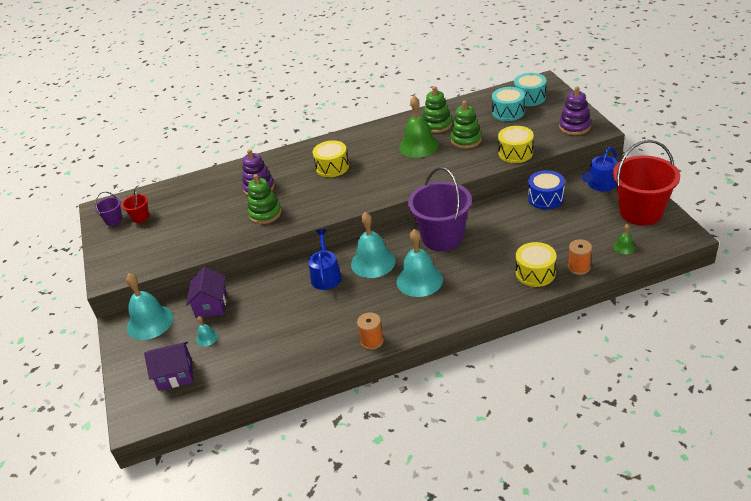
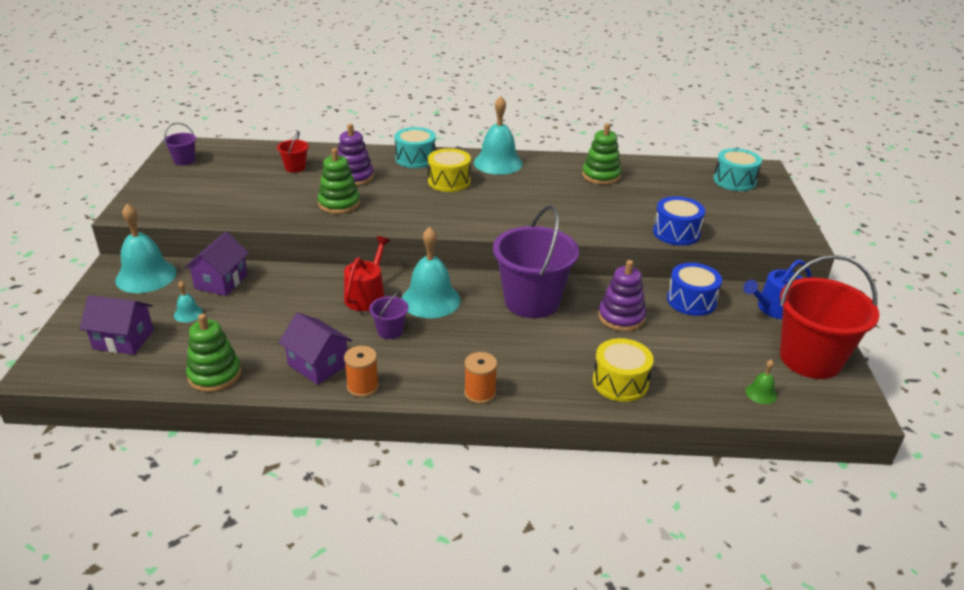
camera: 15 degrees right, 5 degrees down
(140, 217) = (212, 166): red bucket -> red bucket (295, 167)
(326, 275) = (367, 295): blue watering can -> red watering can
(330, 338) = (318, 364): none -> purple house
(361, 295) = (390, 331): none -> purple bucket
(418, 146) = (563, 190): green bell -> none
(419, 280) = (470, 339): turquoise bell -> turquoise bell (498, 163)
(466, 140) = (624, 201): green stacking toy -> green stacking toy (215, 375)
(508, 112) = (697, 188): turquoise drum -> turquoise drum (415, 159)
(515, 153) = (676, 233): yellow drum -> blue drum
(574, 127) = (772, 228): purple stacking toy -> purple stacking toy (621, 317)
(579, 267) = (682, 396): orange spool -> orange spool (480, 393)

